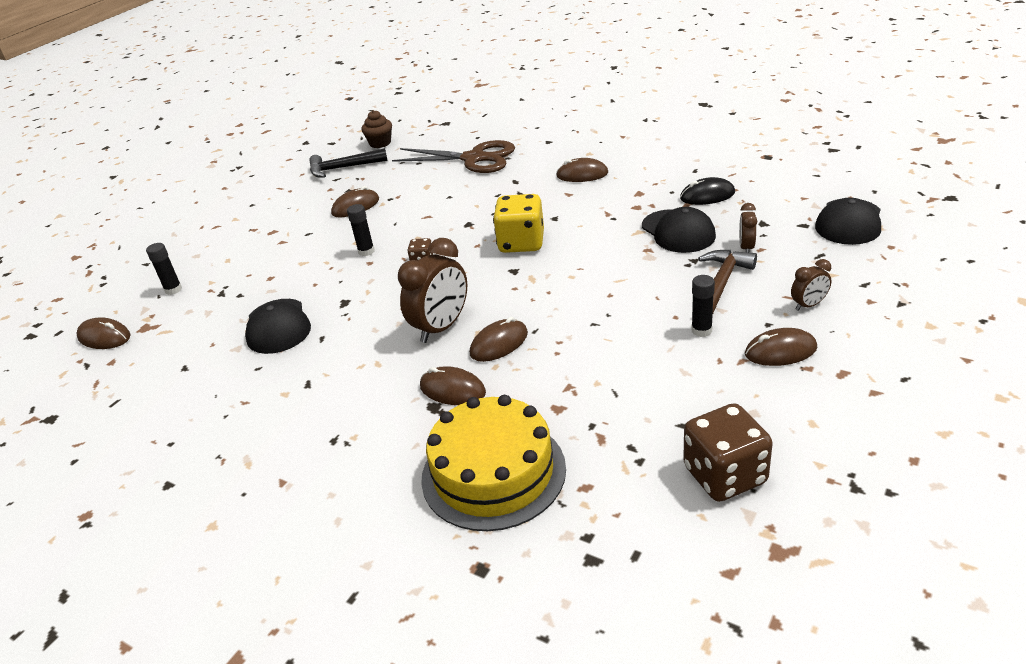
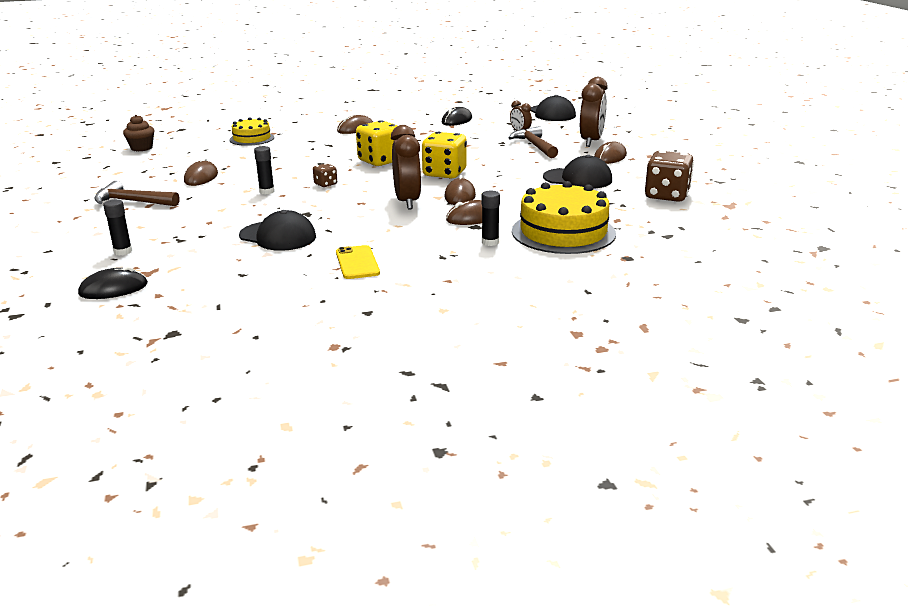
camera: 50 degrees left, 10 degrees down
(104, 337) = (113, 289): brown mouse -> black mouse
(266, 404) = (357, 263): none -> yellow phone
(270, 222) = (133, 201): none -> brown hammer
(343, 168) = (136, 165): black hammer -> none
(474, 158) = (252, 138): brown scissors -> yellow cake
(546, 294) = (444, 173): none -> yellow dice
(678, 231) = (470, 135): black cap -> black cap (578, 179)
(701, 330) = (560, 161): black glue stick -> black glue stick (490, 242)
(808, 305) = (591, 141): brown clock -> brown clock, size x1.93

